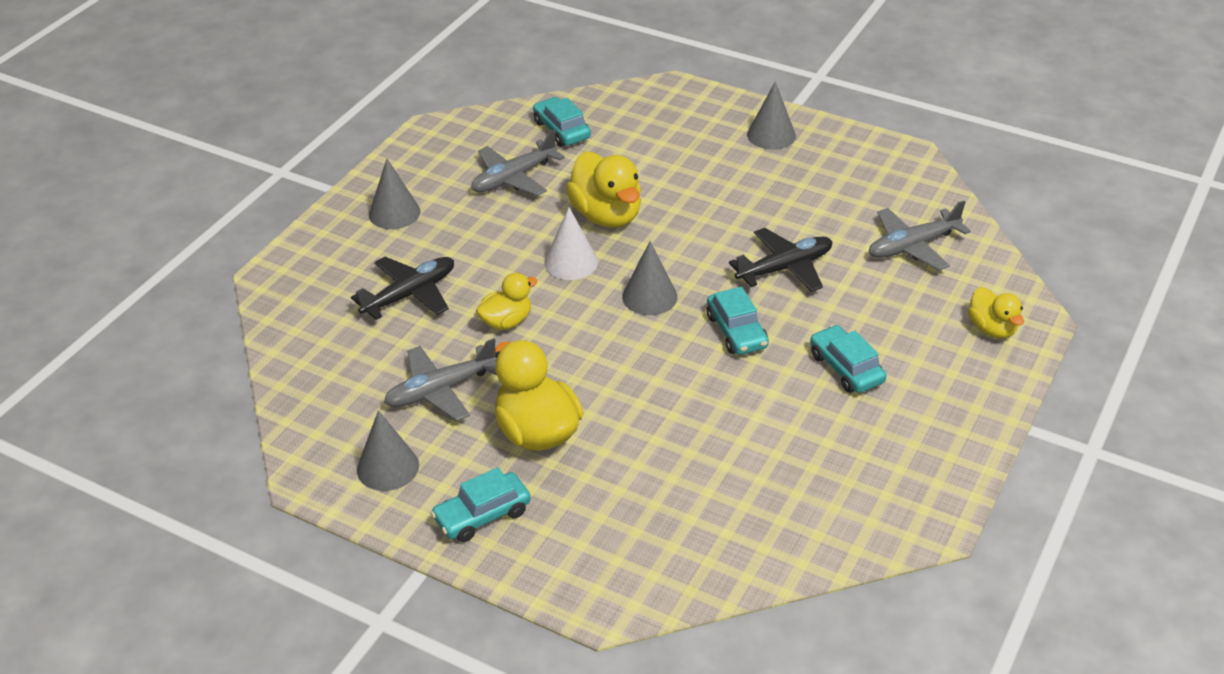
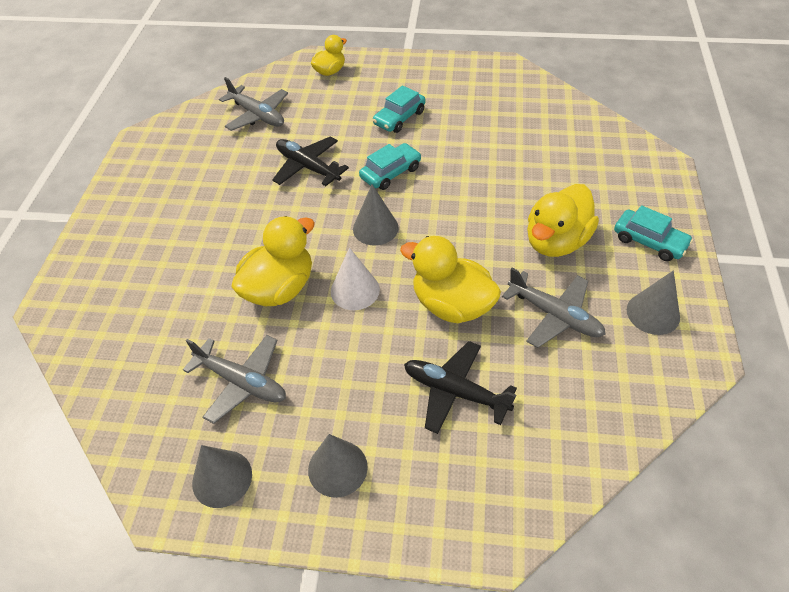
camera: 110 degrees left, 10 degrees up
(506, 322) = (451, 305): yellow duck -> yellow duck, size x1.68
(561, 130) = (145, 373): turquoise car -> none
(771, 135) = (127, 217): grey cone -> grey cone (222, 478)

